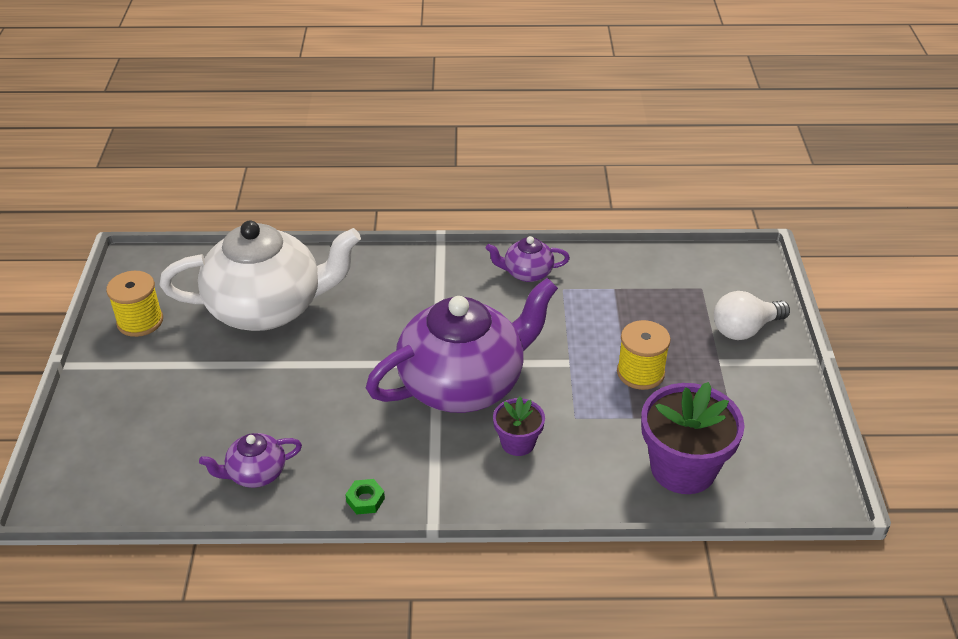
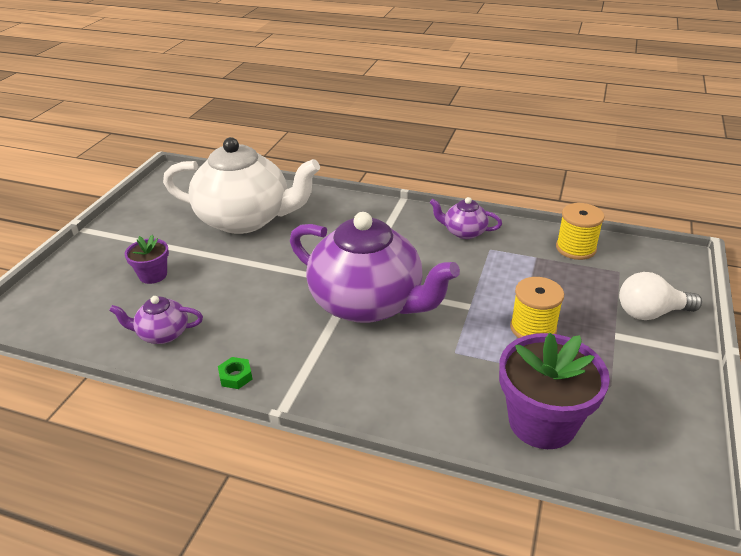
camera: 20 degrees right, 5 degrees down
(140, 321) = (151, 211): yellow spool -> yellow spool (575, 248)
(463, 383) = (368, 303): purple teapot -> purple teapot turned 45 degrees clockwise
(518, 443) = (392, 361): purple flower pot -> purple flower pot (153, 275)

